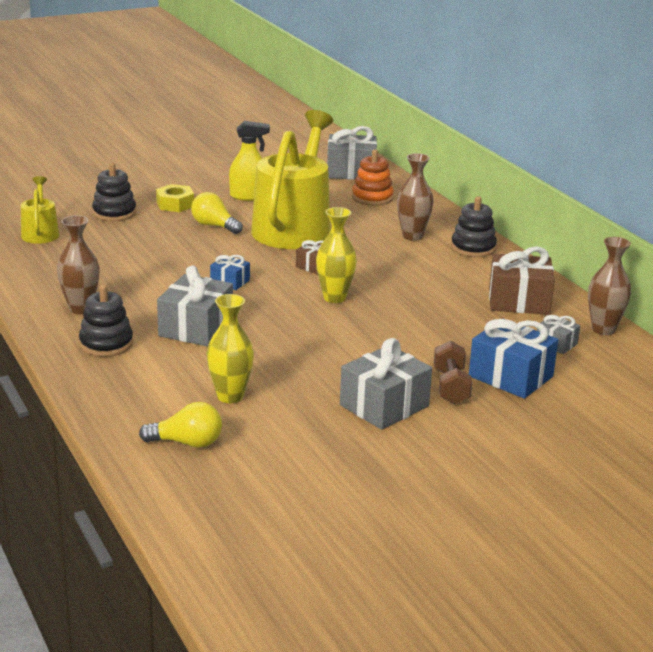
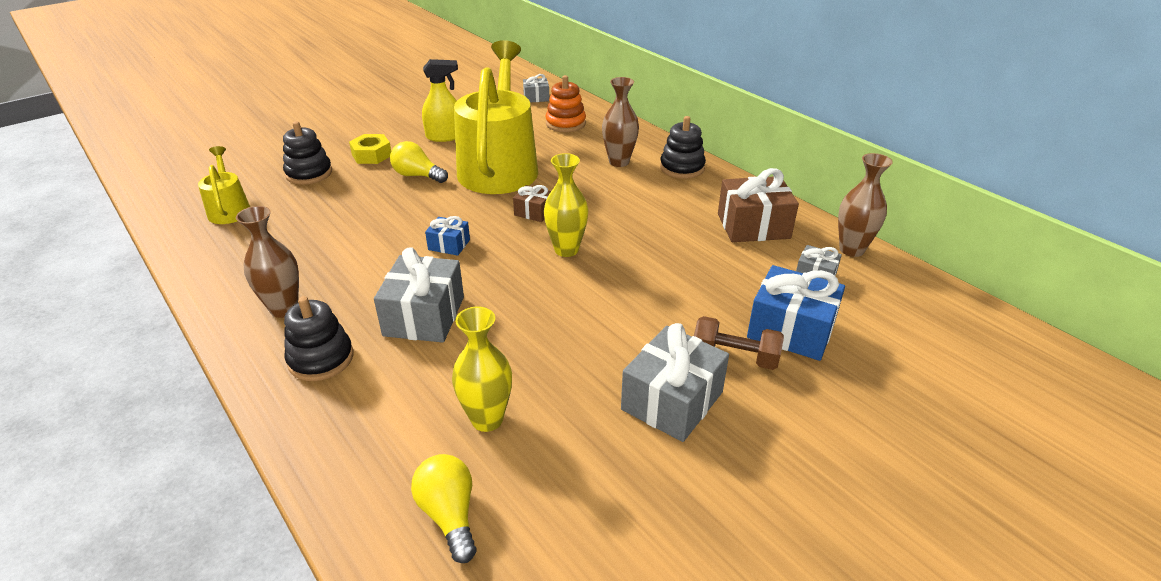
camera: 10 degrees left, 10 degrees up
(187, 443) = (449, 515): yellow light bulb -> yellow light bulb turned 105 degrees counterclockwise
(351, 171) = (536, 97): grey gift -> grey gift, size x0.53
(451, 387) = (734, 357): brown dumbbell -> brown dumbbell turned 60 degrees counterclockwise

